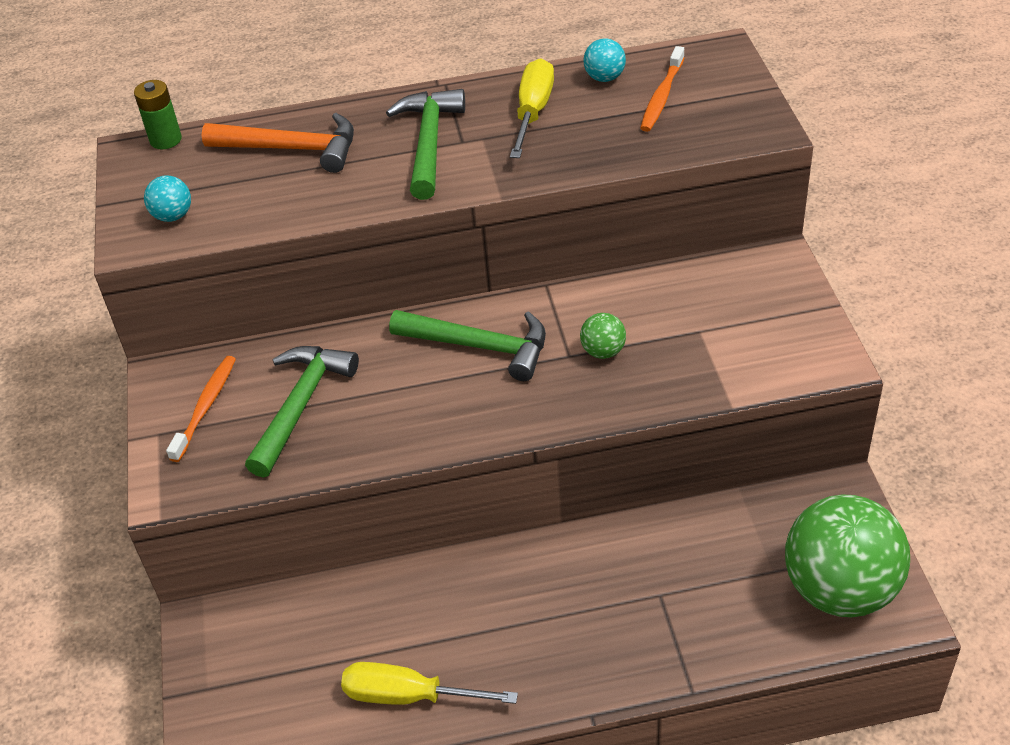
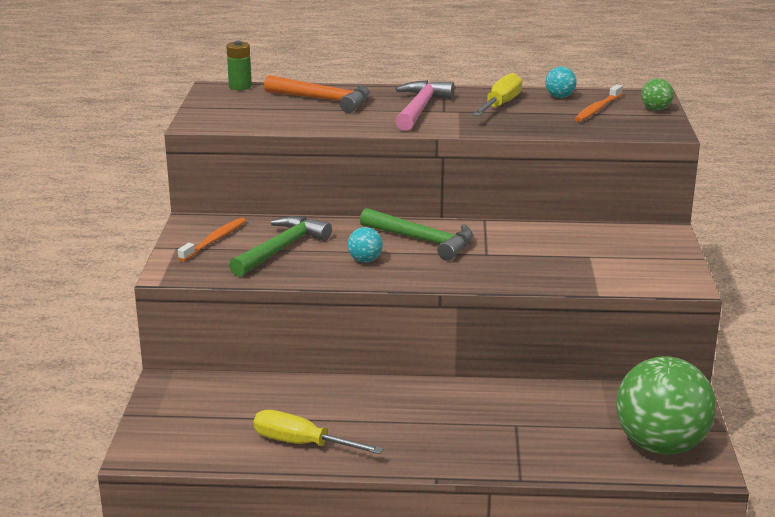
camera: 10 degrees right, 20 degrees down
(173, 216) = (229, 117): turquoise ball -> turquoise ball (365, 260)
(429, 143) = (420, 108): green hammer -> pink hammer
(603, 351) = (512, 255): green ball -> green ball (655, 109)

